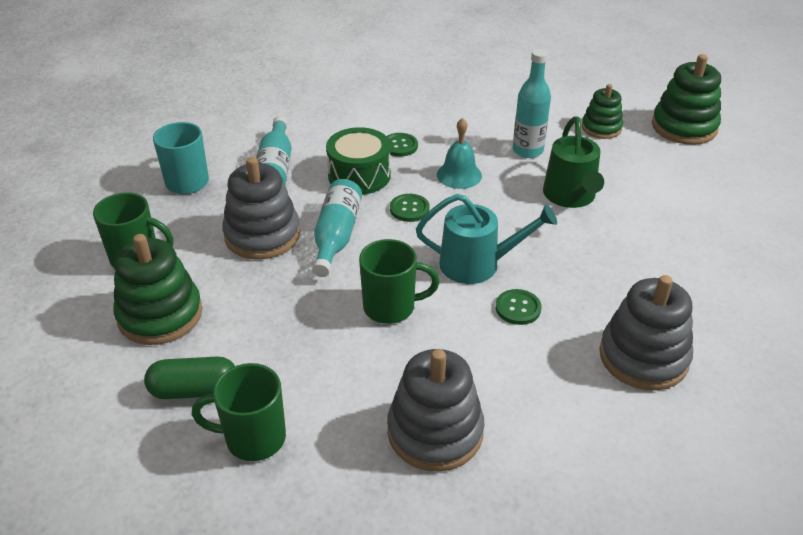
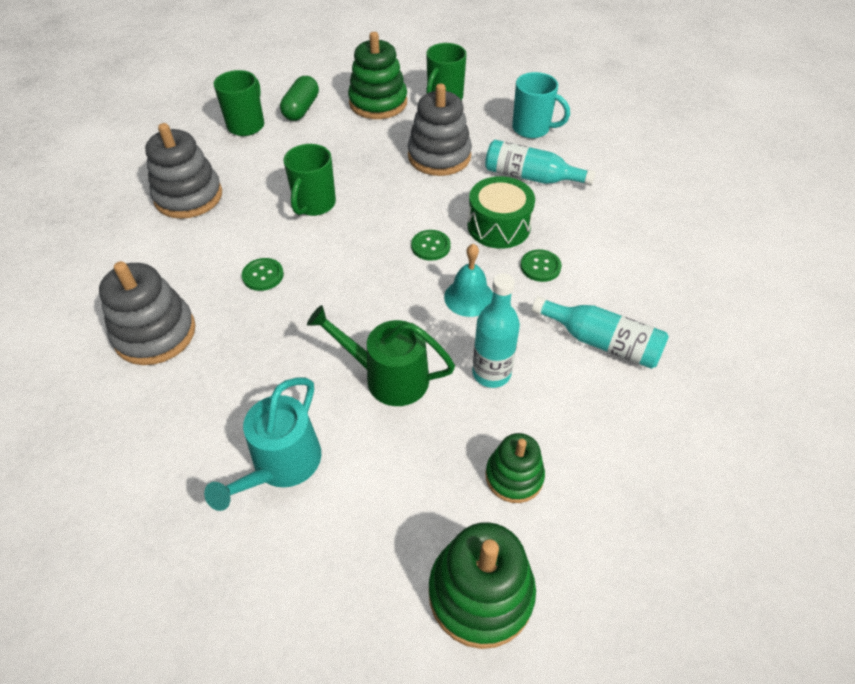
camera: 110 degrees right, 10 degrees up
(336, 236) = (416, 194): turquoise bottle -> turquoise bottle (602, 342)
(477, 264) = (330, 268): turquoise watering can -> turquoise watering can (281, 465)

